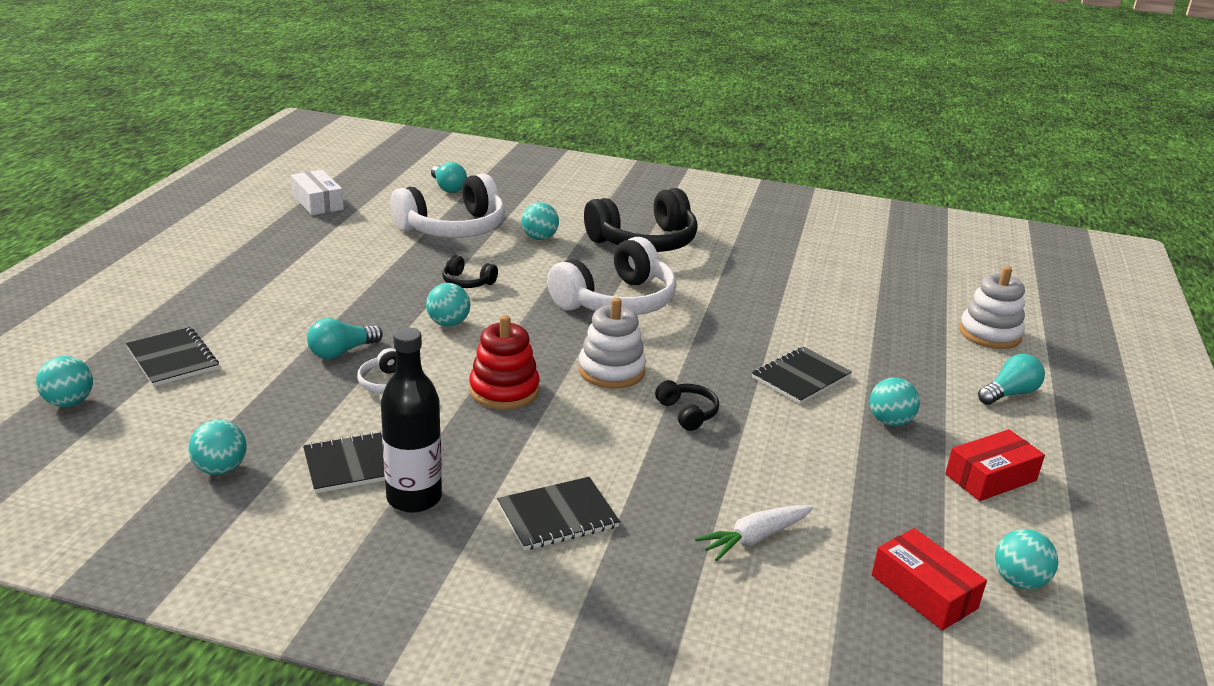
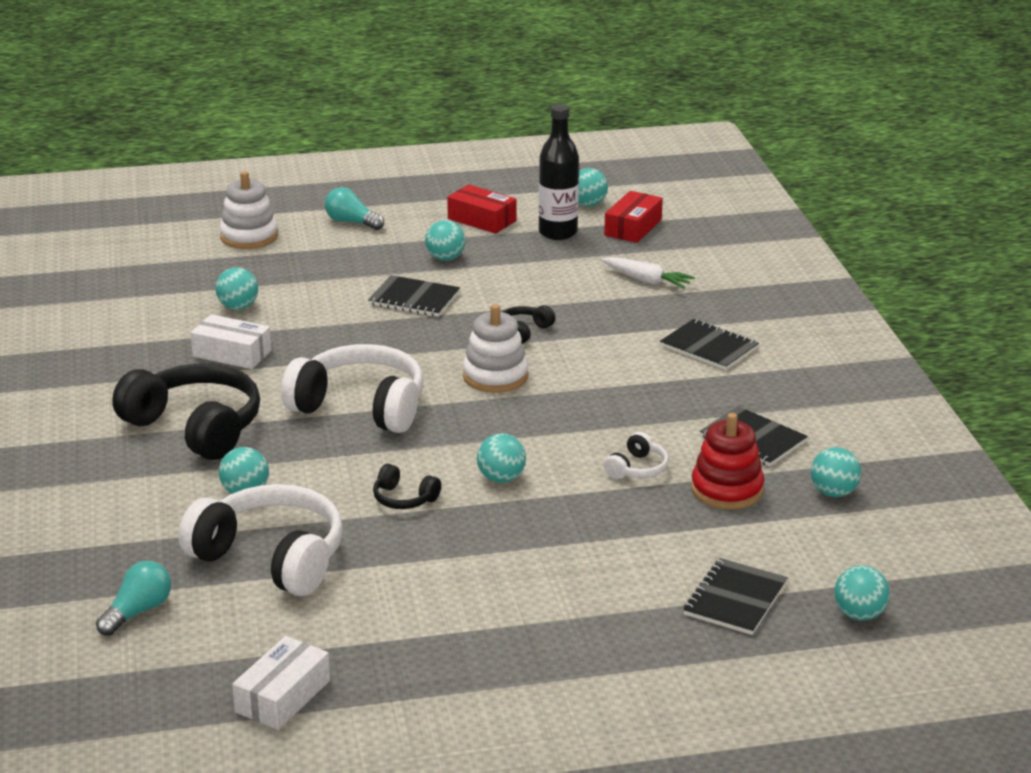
camera: 115 degrees left, 0 degrees up
(342, 352) = (615, 513): turquoise light bulb -> none
(414, 498) = (759, 403): black bottle -> black bottle (558, 233)
(467, 282) = (404, 499): black headphones -> black headphones turned 120 degrees clockwise
(504, 390) = (582, 413): red stacking toy -> red stacking toy (727, 490)
(749, 276) = (232, 353): none -> white box
(835, 296) = (238, 307): none -> turquoise ball

